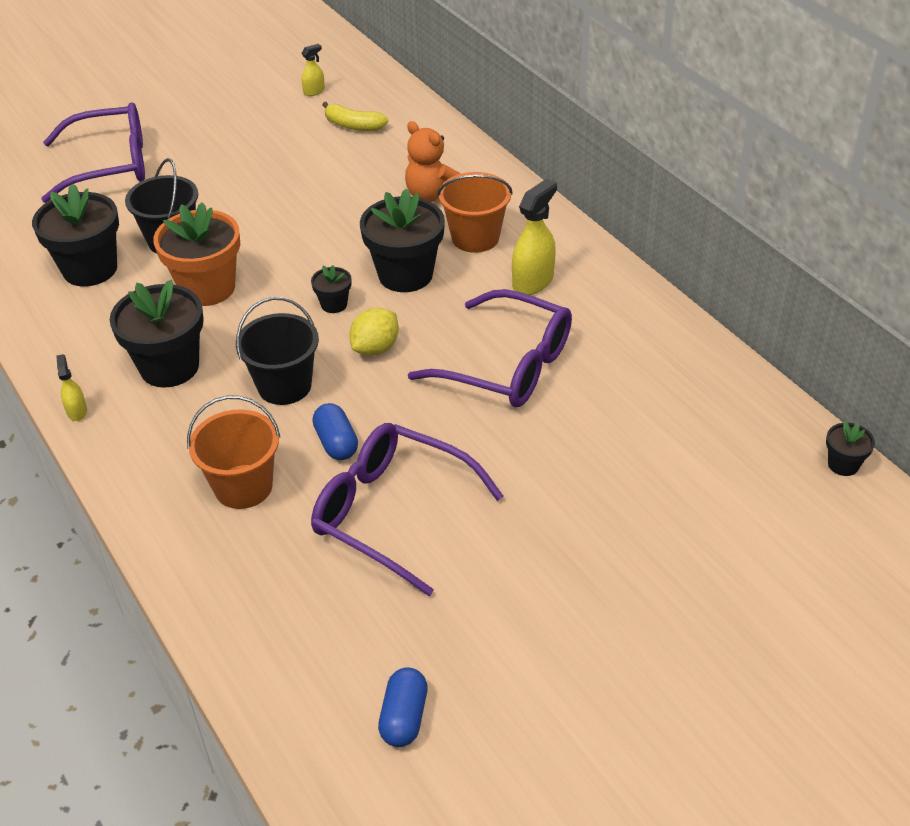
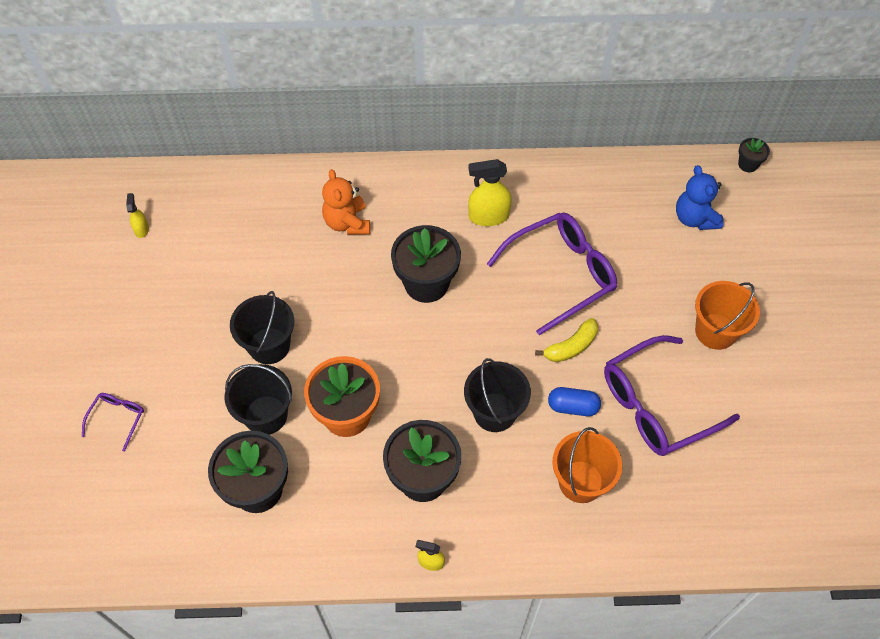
camera: 60 degrees left, 15 degrees up
(110, 165) = (117, 418): purple glasses -> purple glasses, size x0.46
(248, 210) = (269, 345): none -> black bucket
(334, 304) = (427, 342): black flower pot -> none
(353, 126) = (215, 227): yellow banana -> yellow banana (571, 347)
(375, 348) = (493, 339): yellow lemon -> none
(404, 717) = (821, 477): blue capsule -> none
(432, 195) = (347, 223): orange teddy bear -> orange teddy bear turned 90 degrees clockwise
(475, 237) = (416, 223): orange bucket -> orange bucket (715, 331)
(533, 281) = (488, 216): yellow spray bottle -> yellow spray bottle turned 75 degrees counterclockwise
(701, 446) = (694, 218): none -> blue teddy bear

